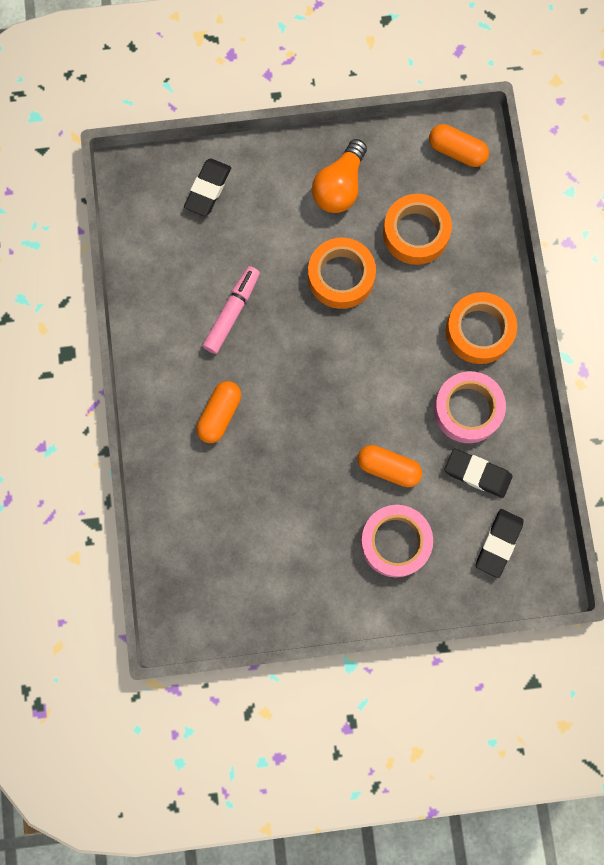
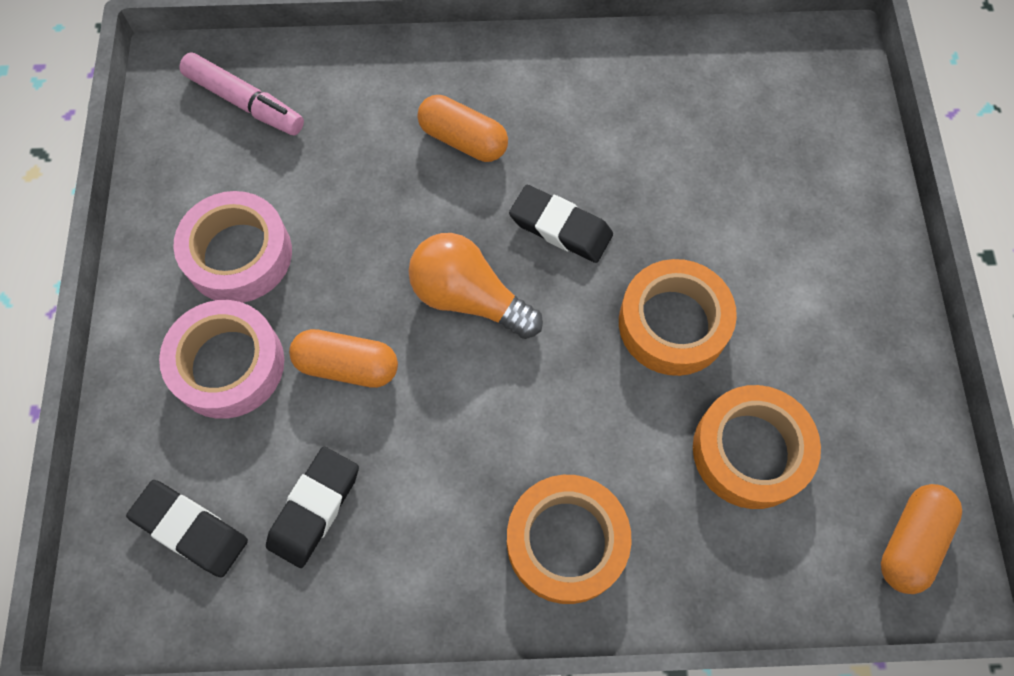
camera: 95 degrees right, 10 degrees down
(208, 189) = (818, 146): black eraser -> black eraser (560, 227)
(232, 312) = (619, 166): pink marker -> pink marker (245, 102)
(340, 187) = (831, 335): orange light bulb -> orange light bulb (469, 298)
(388, 468) = (347, 366): orange capsule -> orange capsule turned 75 degrees clockwise
(467, 409) = (427, 504): pink tape -> pink tape (238, 254)

